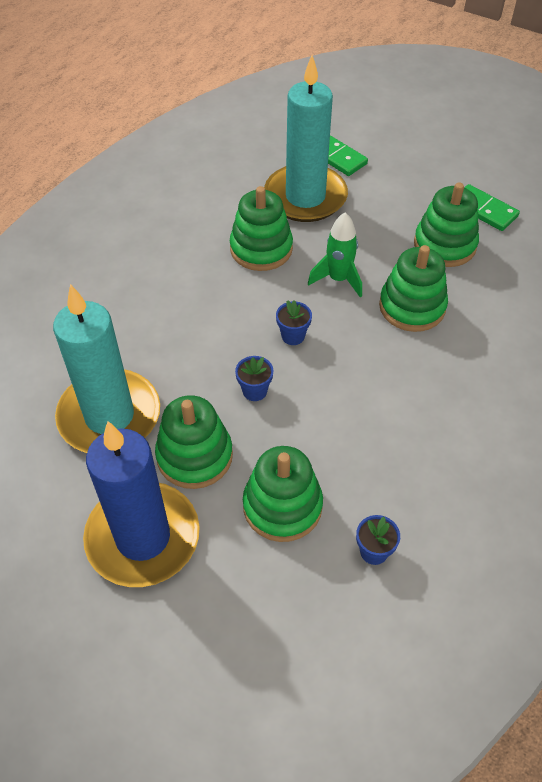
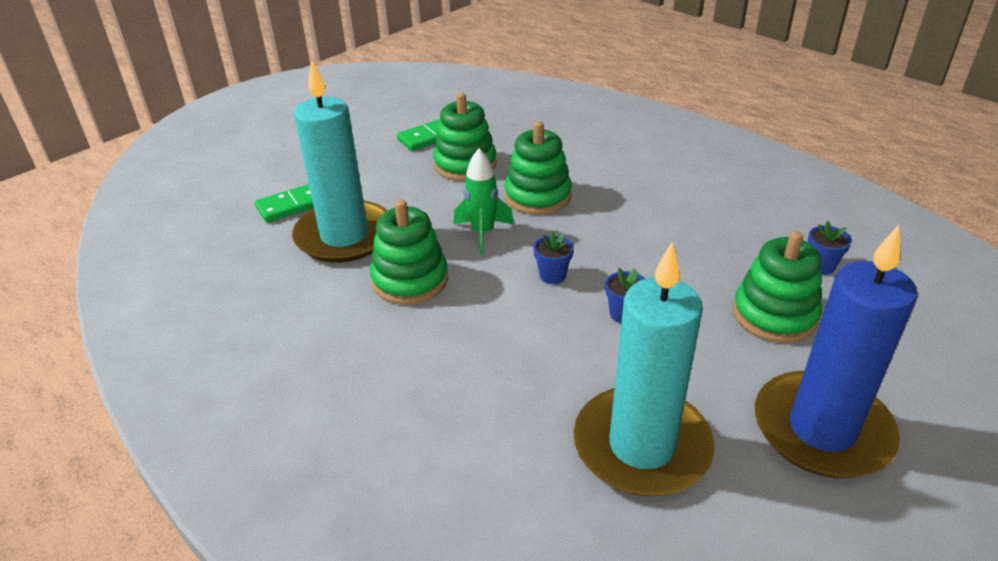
camera: 75 degrees left, 15 degrees down
(194, 456) = (709, 372): green stacking toy -> none

